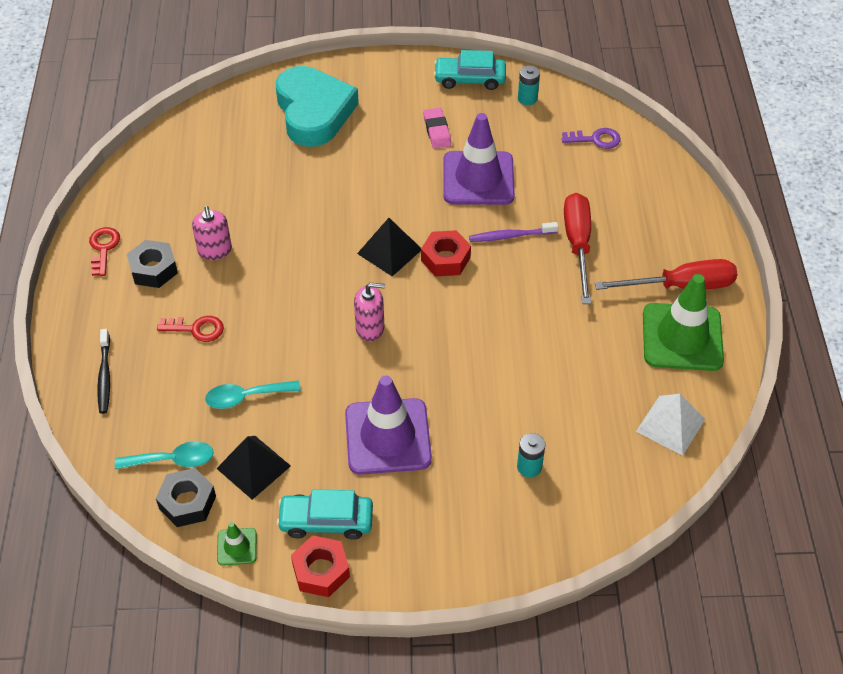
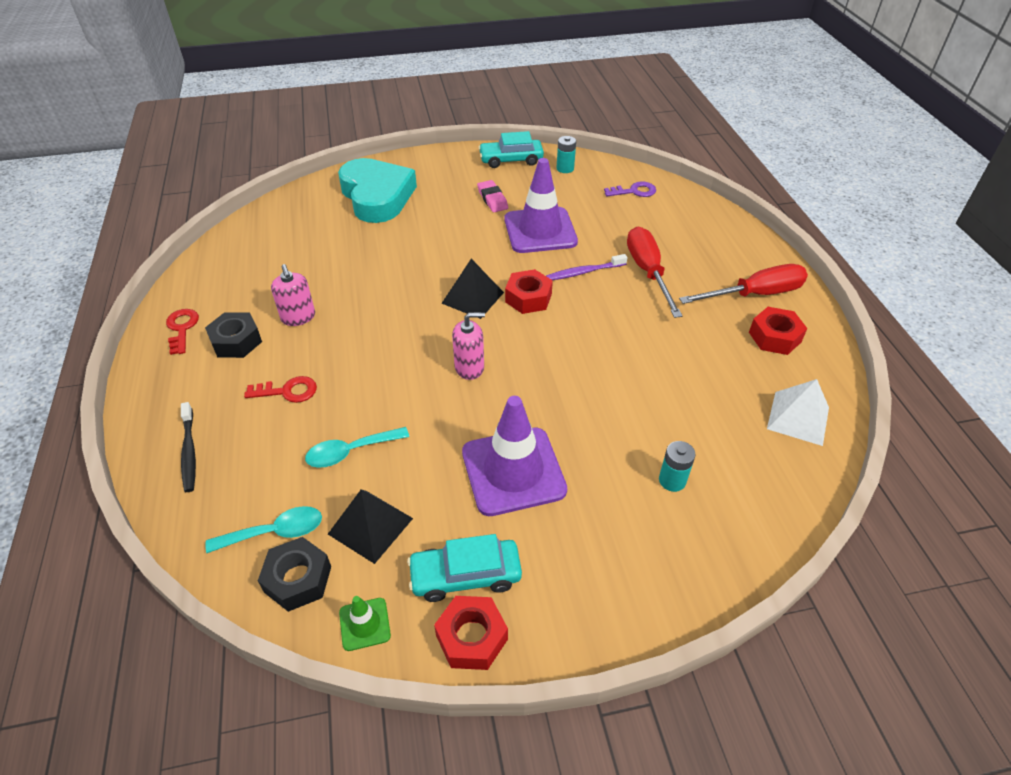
camera: 10 degrees left, 5 degrees down
(682, 337) = (774, 337): green traffic cone -> red nut

